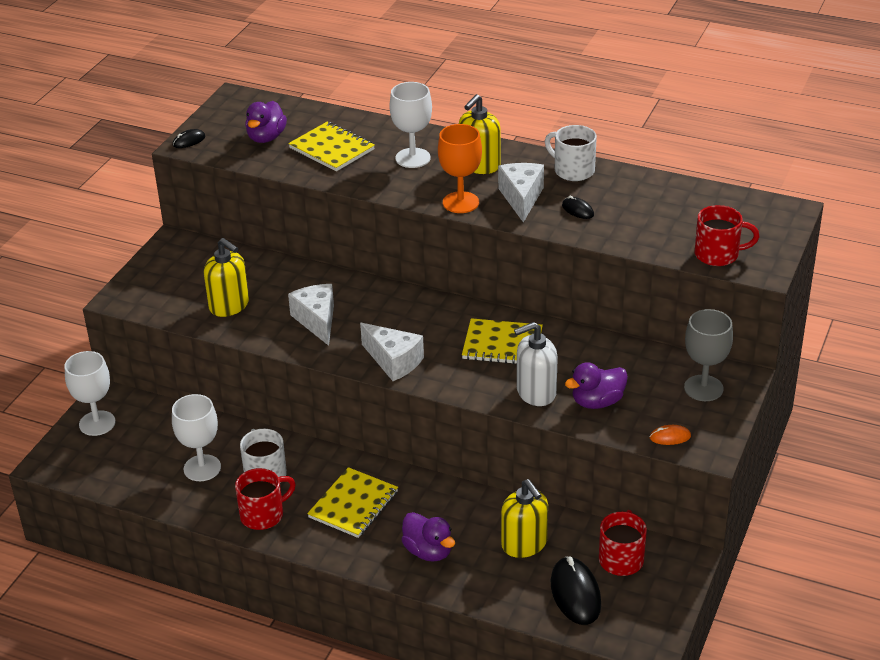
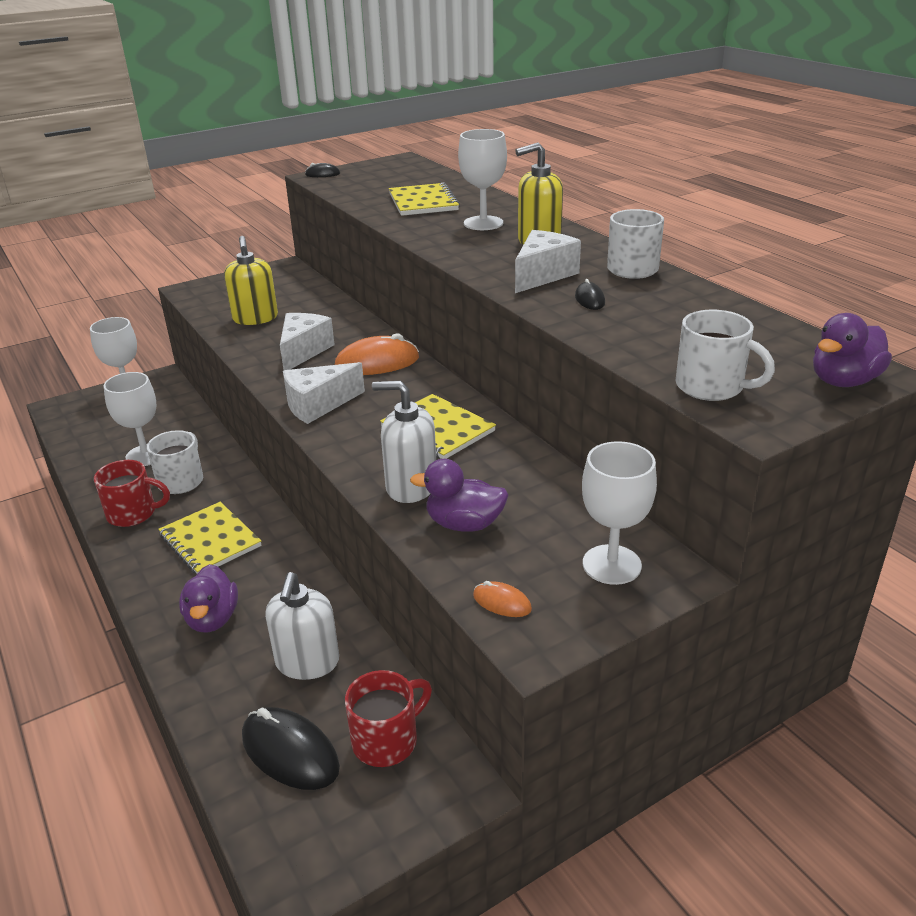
camera: 35 degrees right, 5 degrees down
(266, 137) = (383, 185): purple duck -> purple duck (843, 381)
(353, 504) = (210, 540): yellow notebook -> yellow notebook turned 75 degrees clockwise
(390, 308) = (377, 363): none -> orange mouse
(394, 361) = (318, 405): white cheese -> white cheese turned 75 degrees clockwise
(460, 202) = (476, 263): orange goblet -> none
(524, 544) = (307, 662): yellow soap dispenser -> white soap dispenser
(575, 594) = (290, 752): black mouse -> black mouse turned 75 degrees counterclockwise
(703, 388) = (611, 564): grey goblet -> white goblet
(718, 254) = (711, 387): red mug -> white mug

